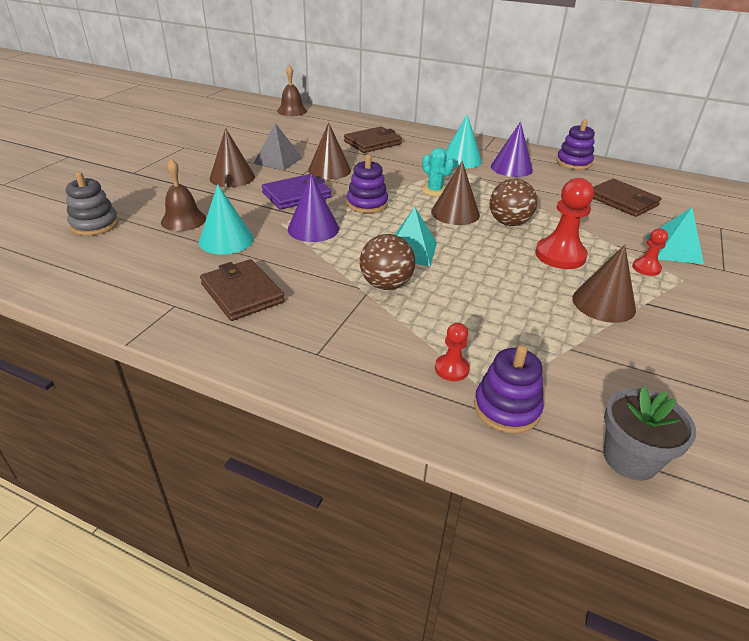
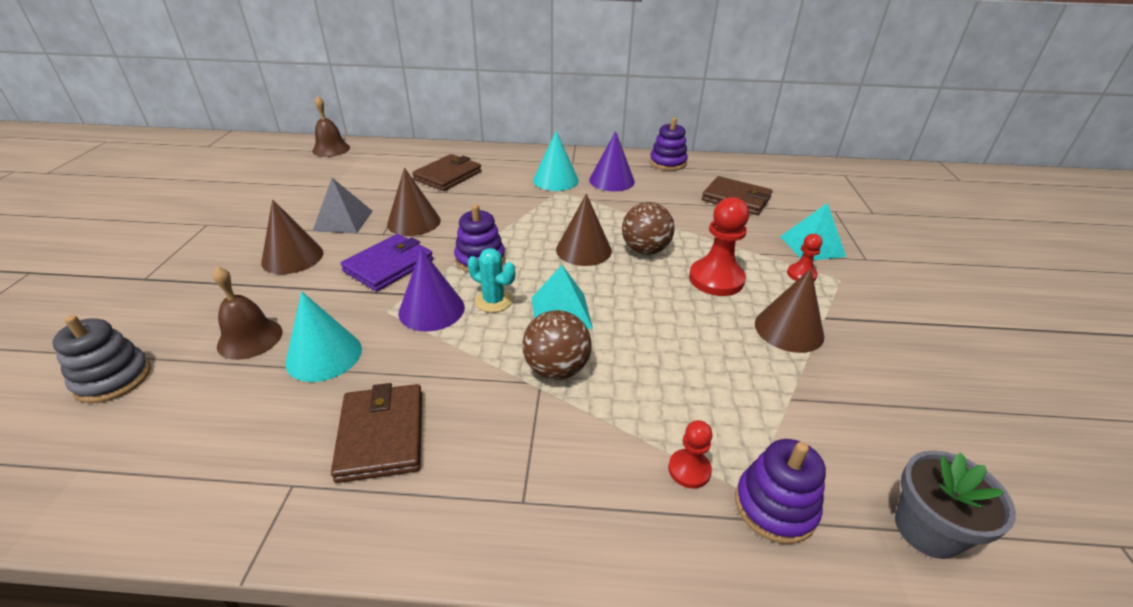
camera: 20 degrees left, 0 degrees up
(242, 293) = (381, 435): brown wallet -> brown wallet turned 45 degrees clockwise
(434, 190) = (547, 225): turquoise cactus -> turquoise cactus (493, 301)

